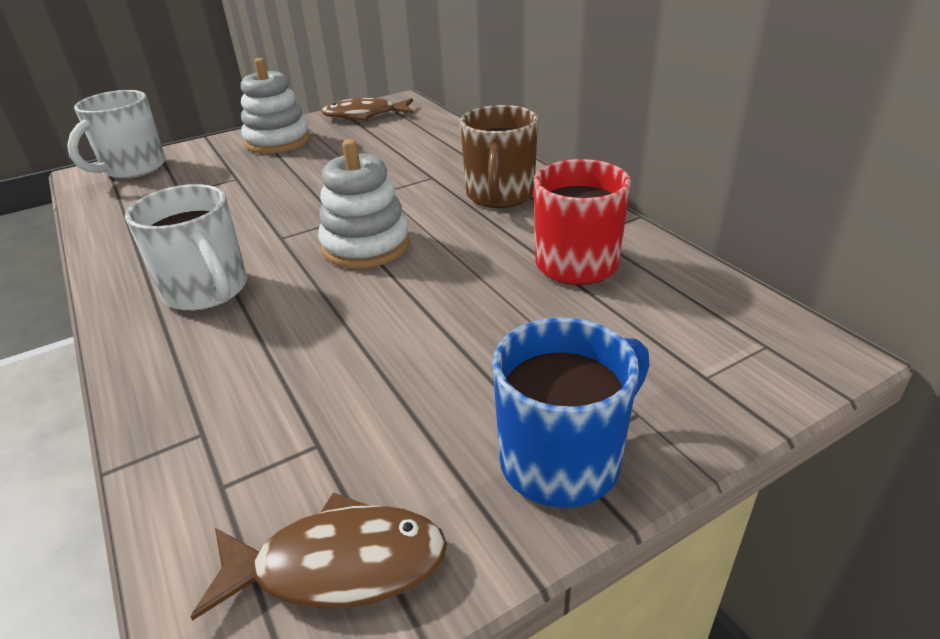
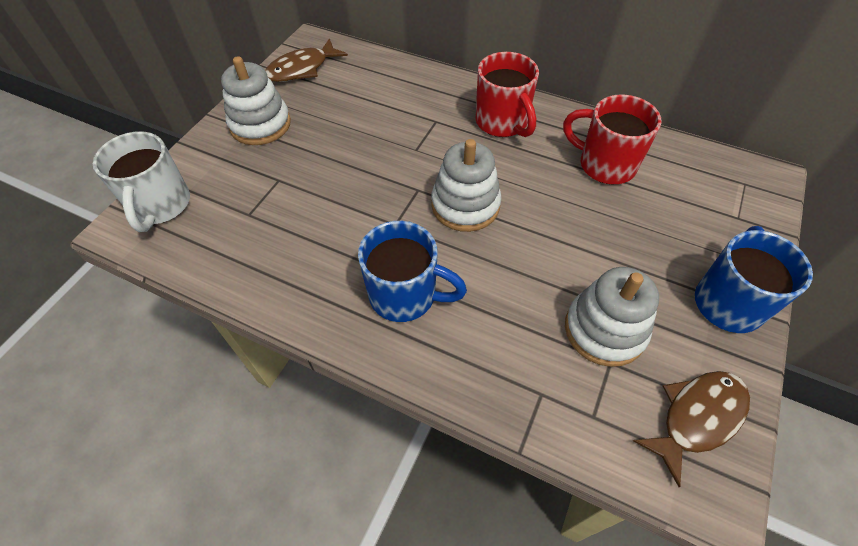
camera: 35 degrees left, 20 degrees up
(207, 291) = (405, 295): white mug -> blue mug
(356, 409) = (604, 330): none -> white stacking toy
(500, 196) = (502, 123): brown mug -> red mug

